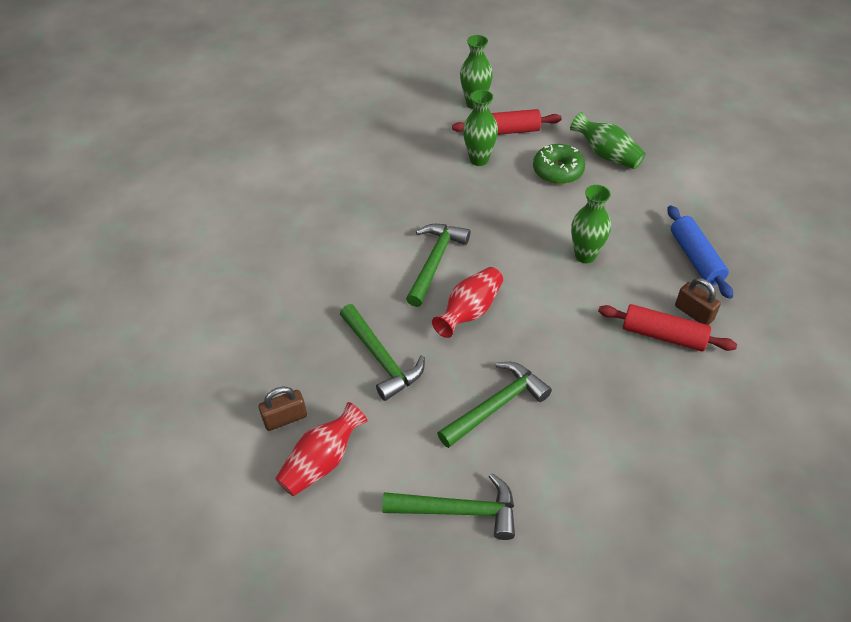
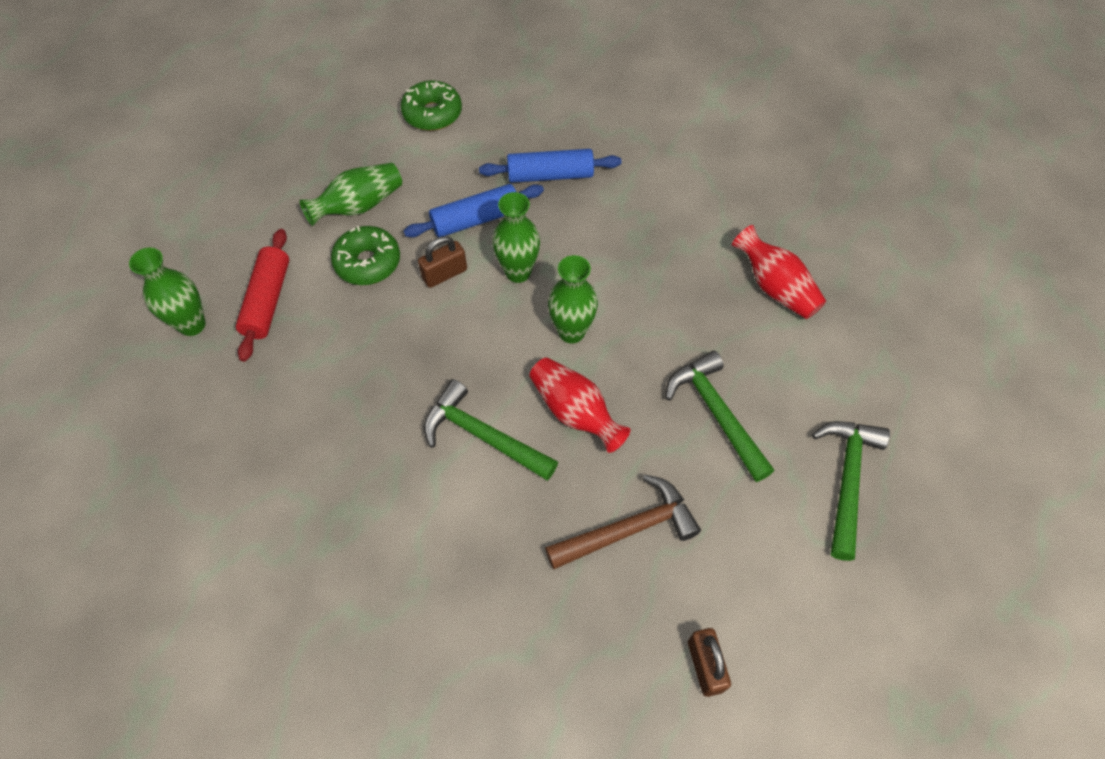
camera: 80 degrees left, 10 degrees up
(322, 461) = (773, 624): red vase -> red vase (775, 287)
(381, 358) = (628, 529): green hammer -> brown hammer
(479, 159) = (310, 345): green vase -> green vase (571, 332)
(625, 221) = (475, 220): none -> blue rolling pin
(663, 335) = (648, 235): red rolling pin -> none
(693, 313) = (624, 200): brown padlock -> brown padlock (444, 274)
(721, 173) = (432, 114): none -> green donut

